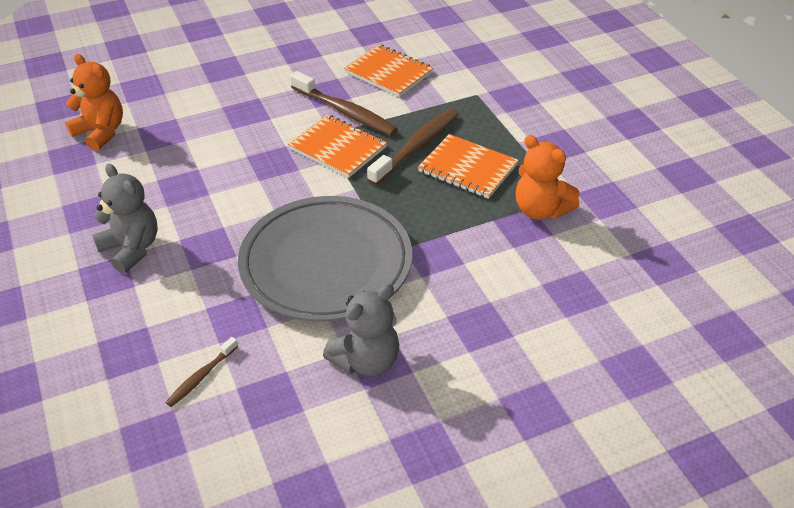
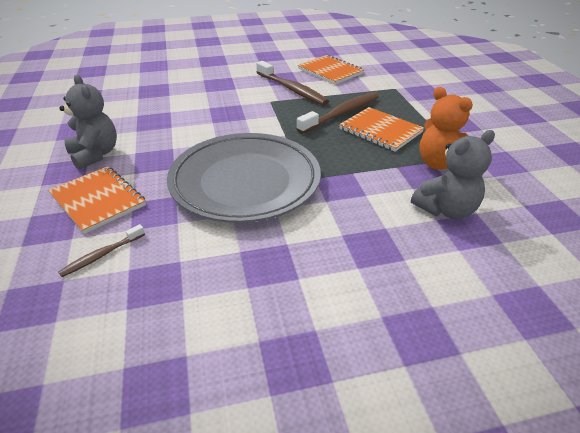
camera: 10 degrees right, 5 degrees down
(101, 132) = (112, 86): orange teddy bear -> none
(337, 148) = (279, 109): orange notebook -> orange notebook (98, 200)
(366, 361) = (257, 262): grey teddy bear -> grey teddy bear (446, 210)

